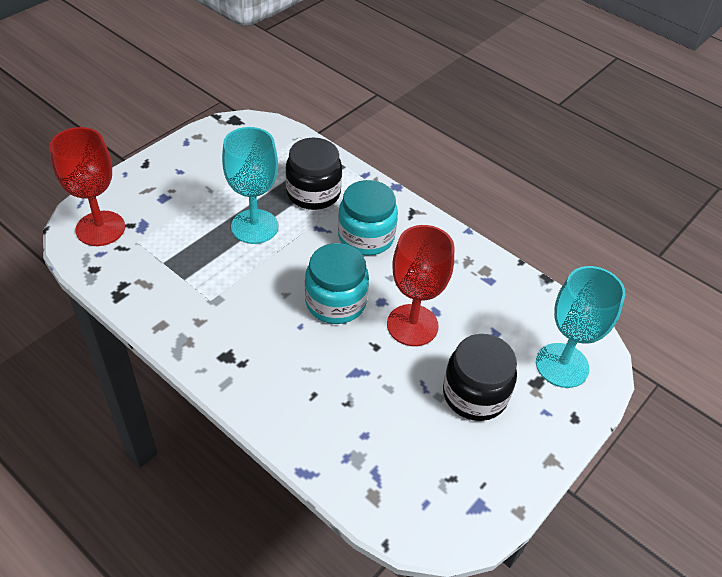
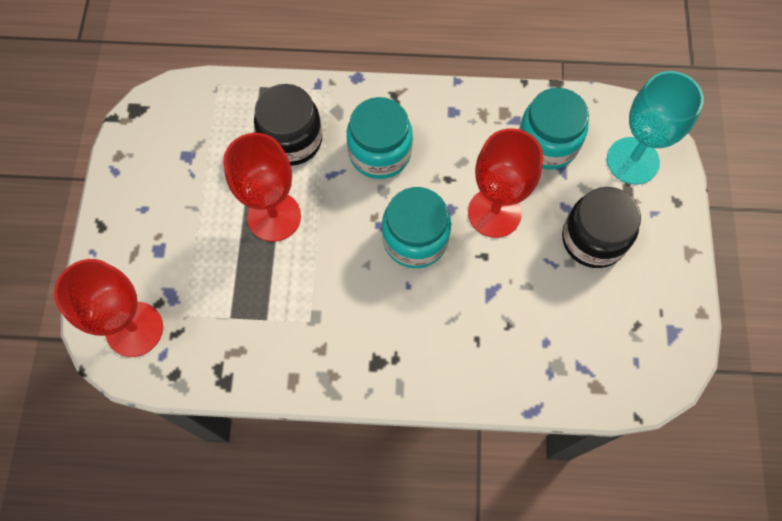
camera: 35 degrees left, 20 degrees up
(254, 226) = (274, 216): turquoise goblet -> red goblet
(500, 310) = (547, 143): none -> turquoise jar

